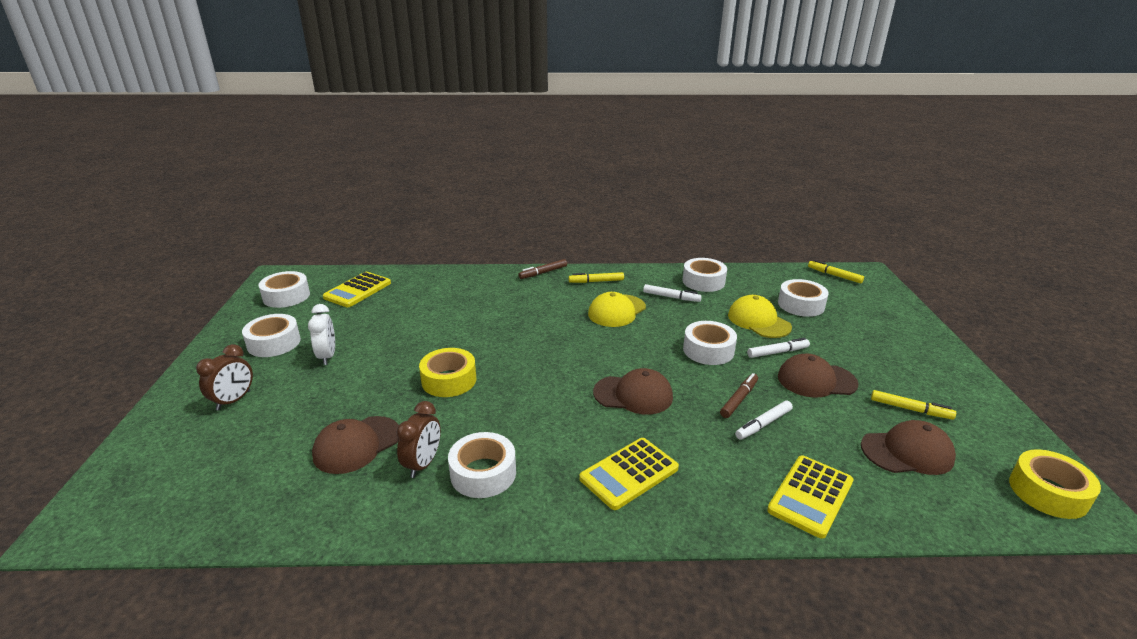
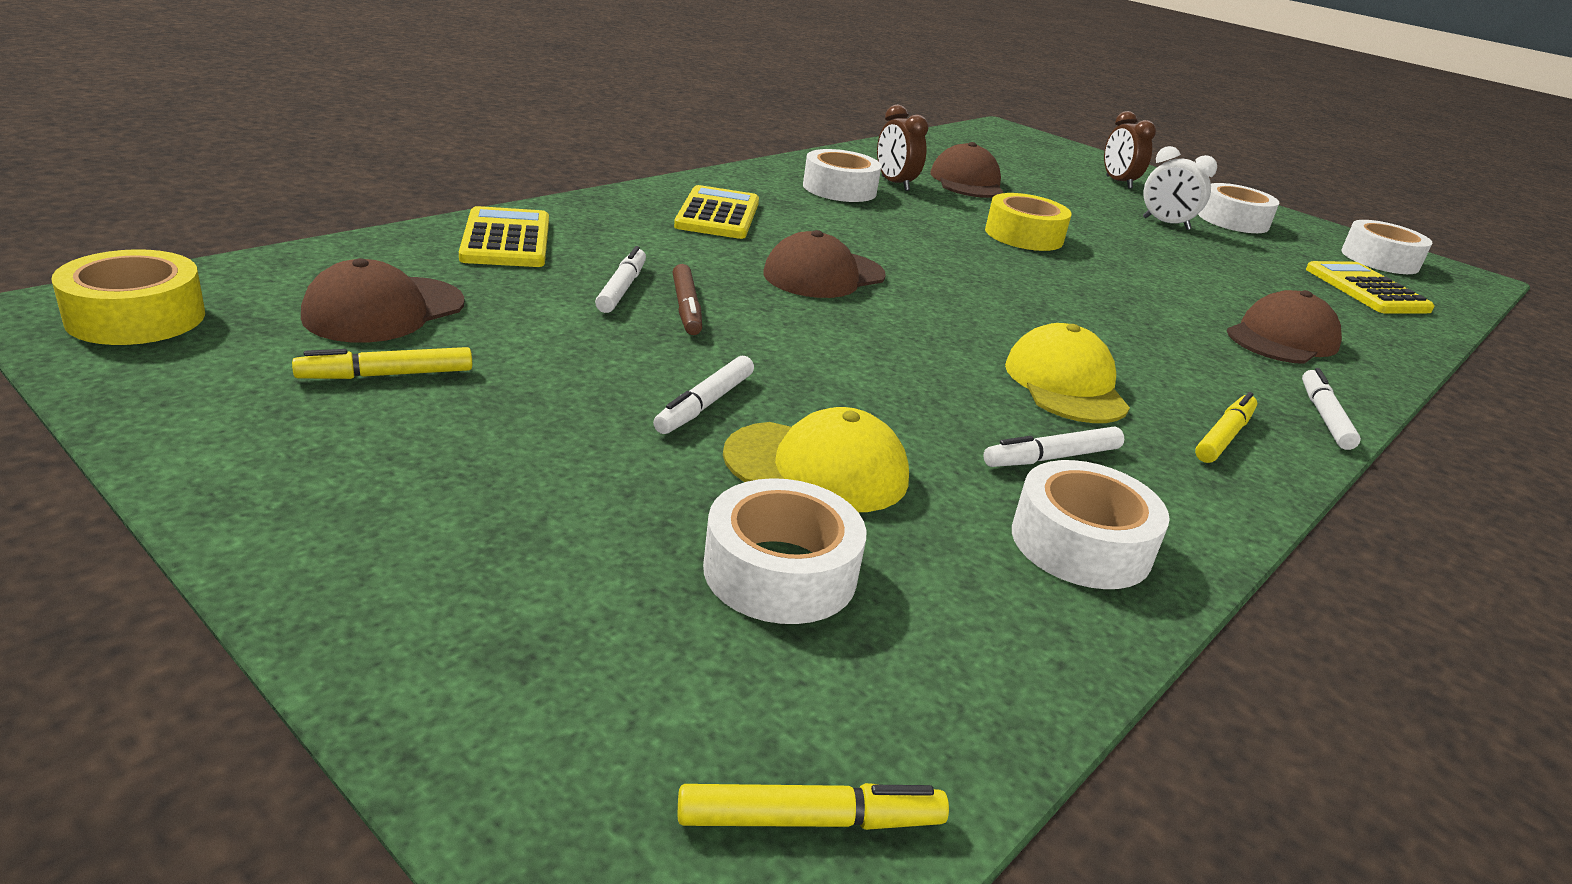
camera: 130 degrees right, 0 degrees up
(543, 273) = (1324, 417): brown marker -> white marker
(708, 350) = (821, 365): white tape -> none
(816, 380) = (590, 373): brown cap -> brown cap (1282, 339)

